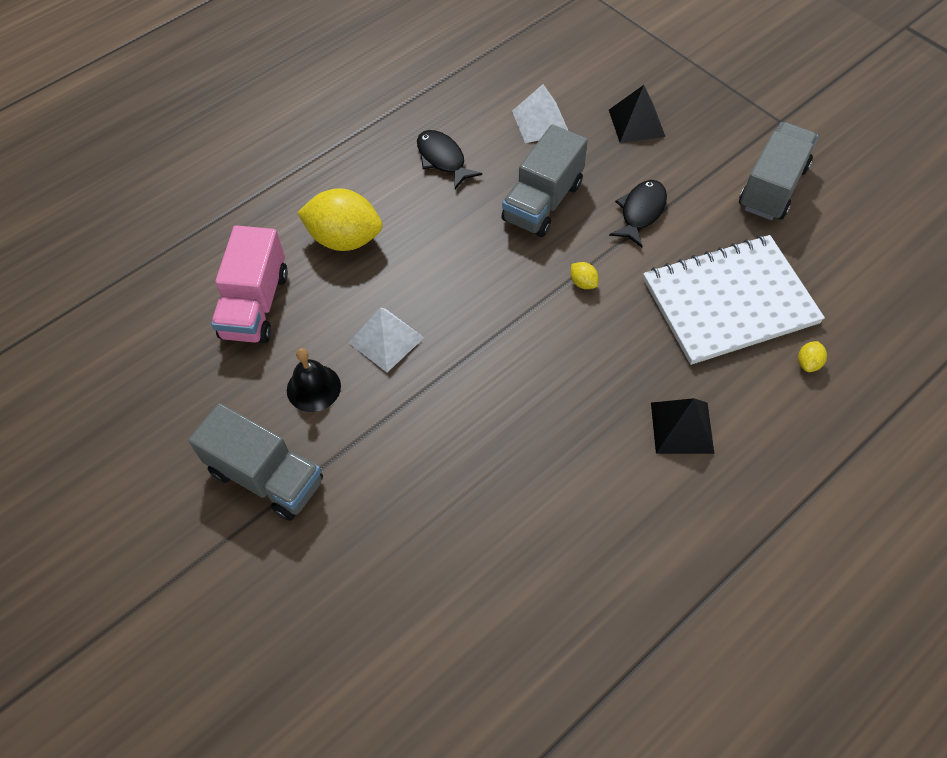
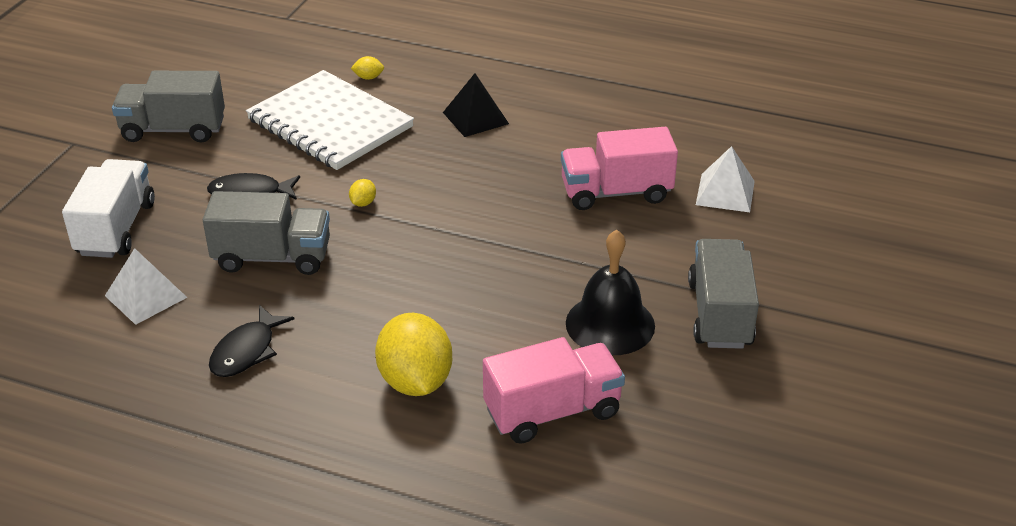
camera: 120 degrees left, 20 degrees down
(313, 388) = (610, 324): black bell -> black bell, size x1.51
(386, 340) = (520, 299): white pyramid -> white pyramid (725, 192)
(483, 490) = (616, 192): none -> pink truck
(636, 123) = (116, 229): black pyramid -> white truck

